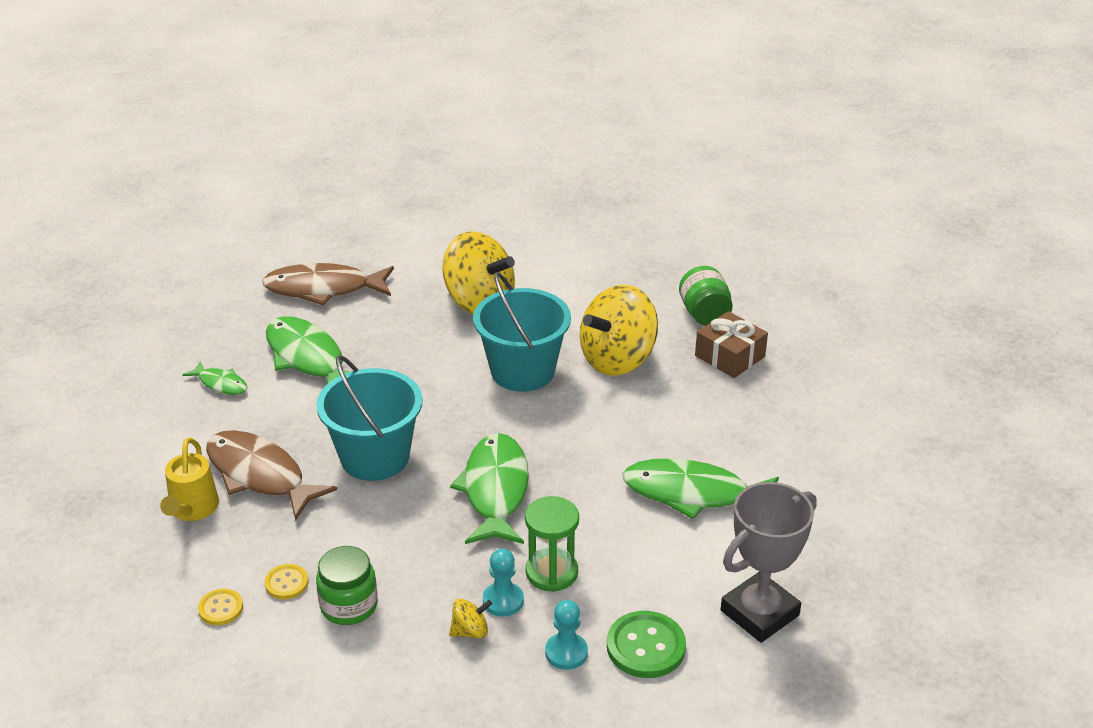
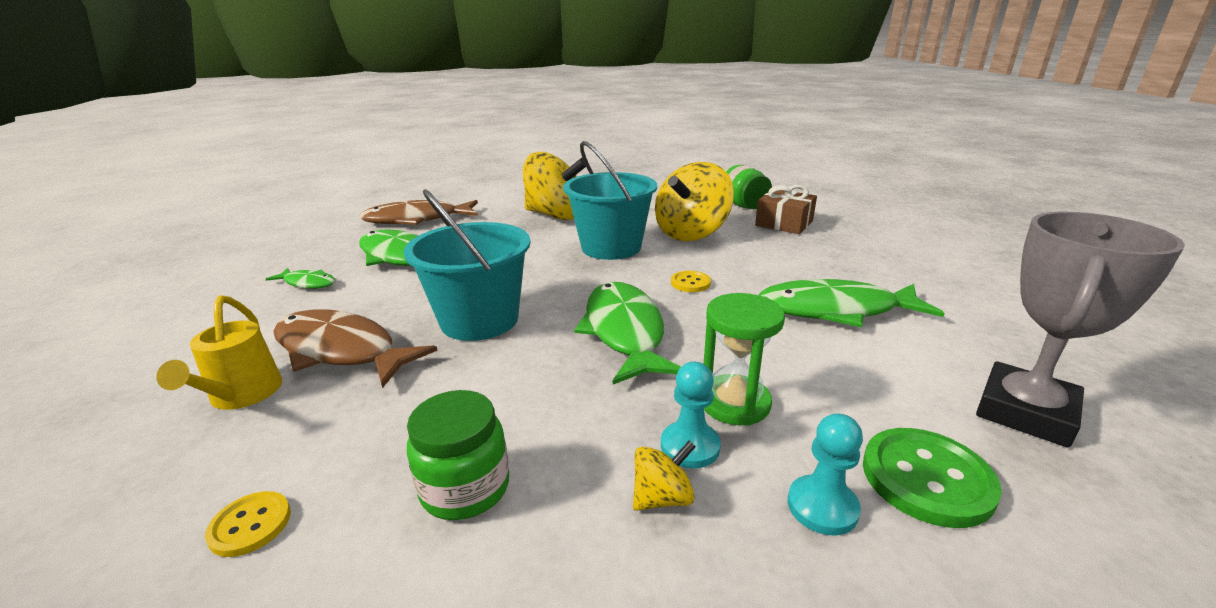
camera: 10 degrees left, 10 degrees down
(286, 583) = (366, 469): yellow button -> yellow button (690, 283)

